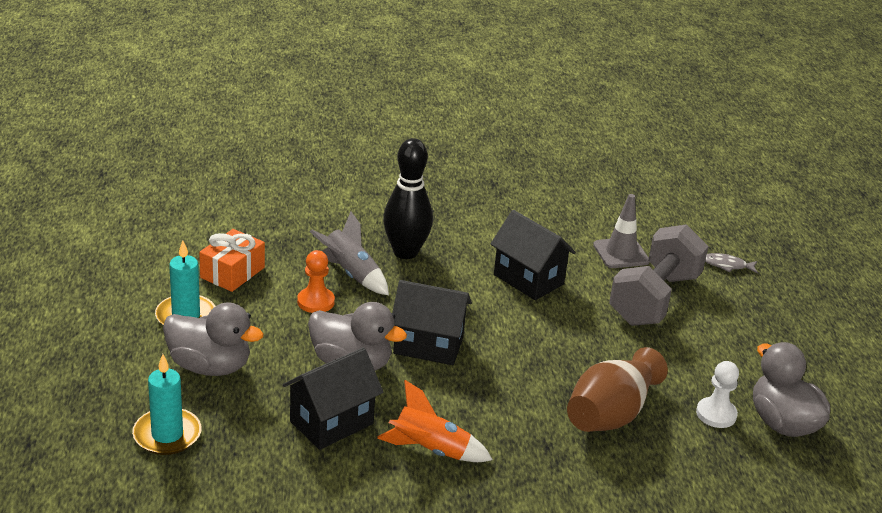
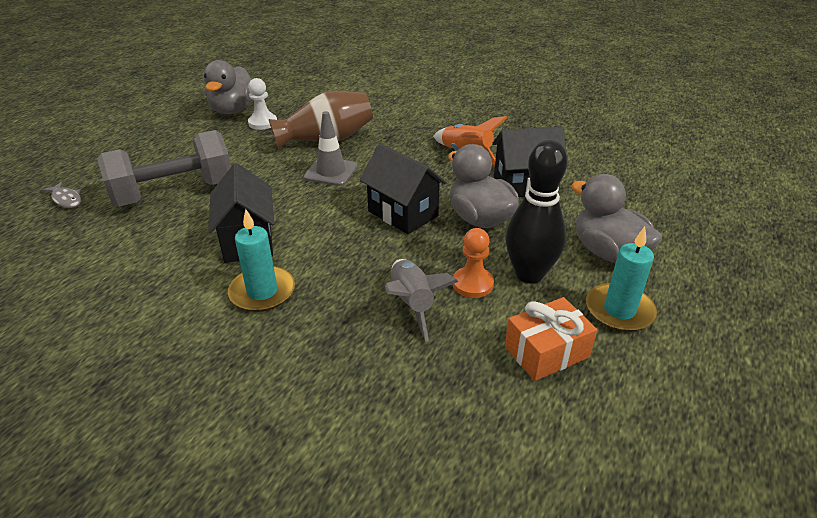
camera: 145 degrees left, 5 degrees up
(167, 434) = (658, 211): turquoise candle -> turquoise candle (262, 292)
(405, 252) = (329, 312): black bowling pin -> black bowling pin (529, 274)
(621, 253) = (128, 238): grey traffic cone -> grey traffic cone (331, 172)

